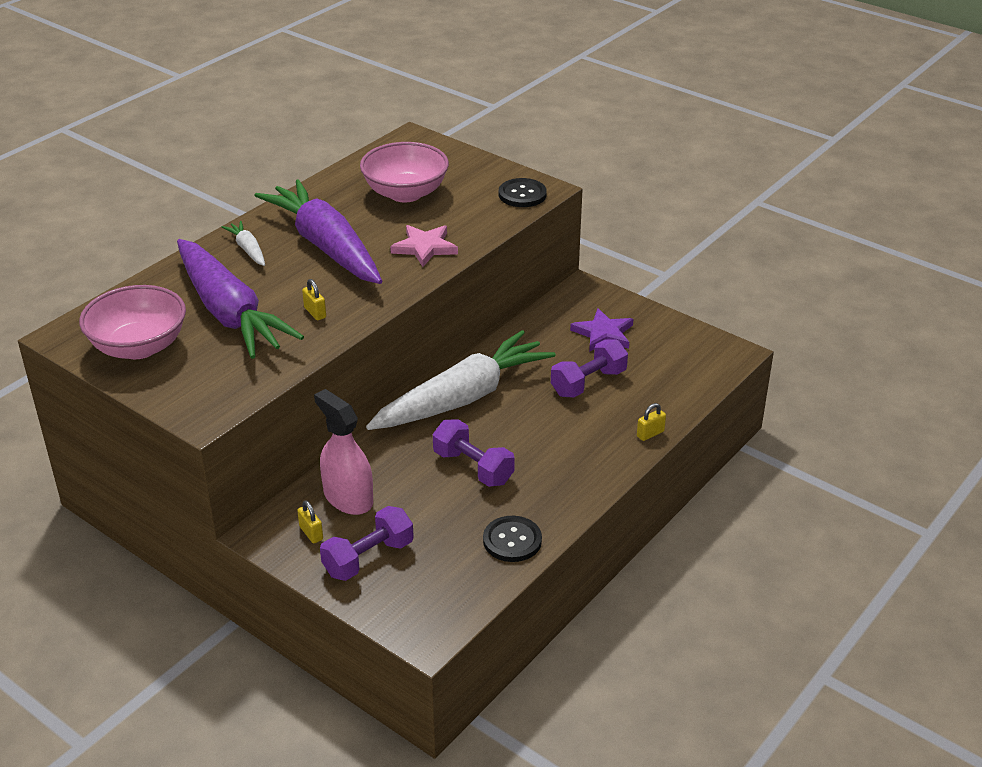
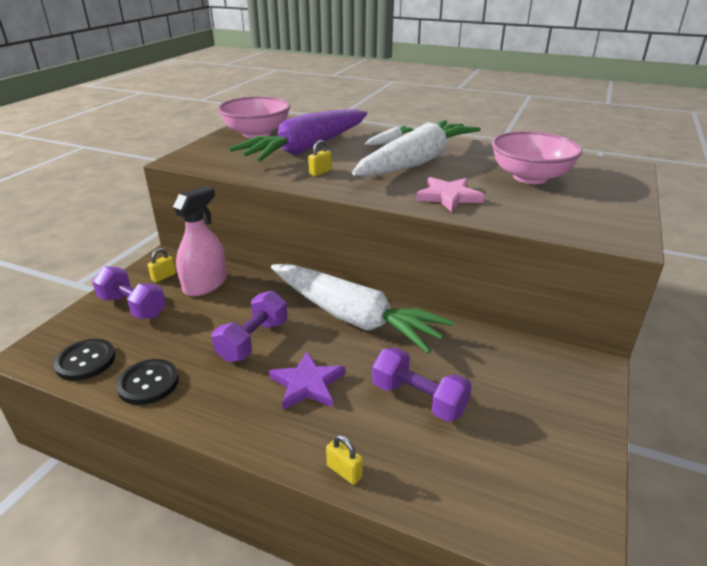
camera: 75 degrees right, 5 degrees down
(326, 246) = (417, 162): purple carrot -> white carrot
(522, 194) = (598, 228): black button -> black button (85, 361)
(603, 334) = (519, 397): purple star -> purple star (307, 384)

